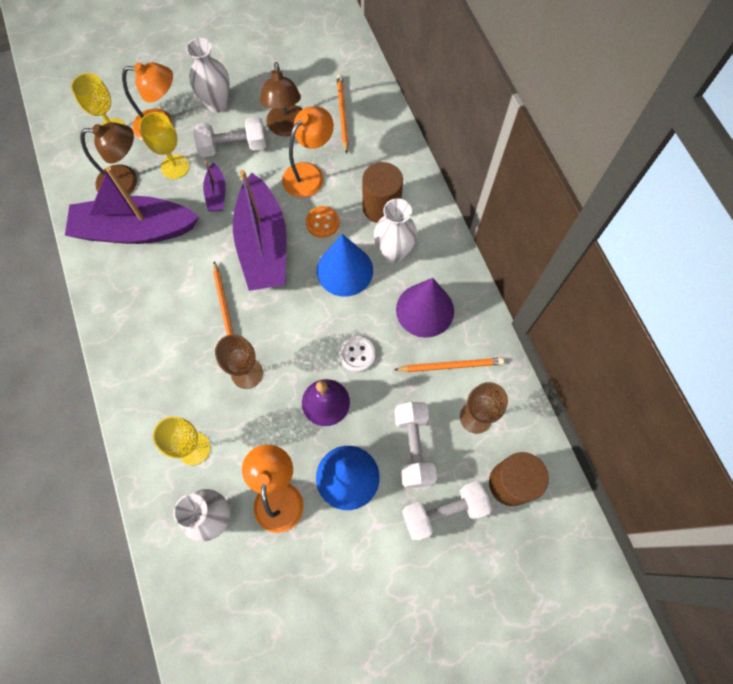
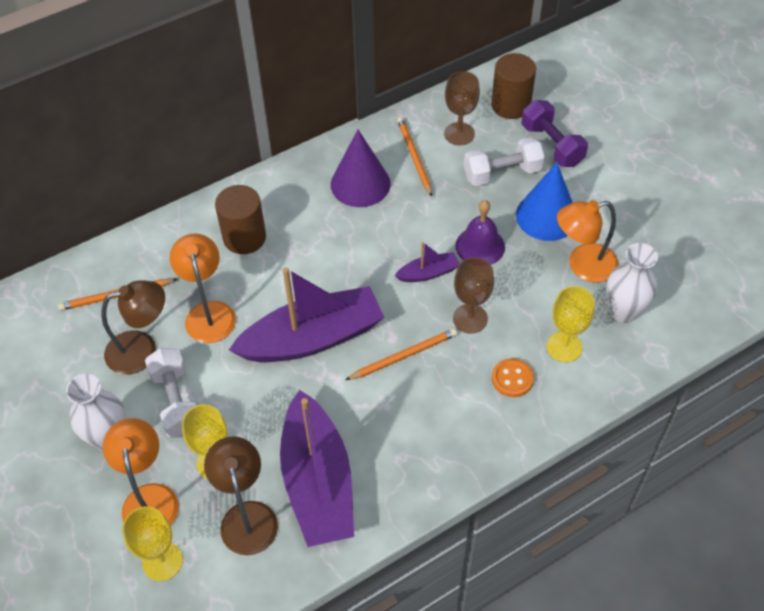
camera: 100 degrees left, 15 degrees down
(216, 193) = (250, 404): purple boat -> purple boat (428, 273)
(309, 174) = (208, 313): orange lamp -> orange lamp turned 45 degrees clockwise
(322, 223) = (273, 287): orange button -> orange button (512, 379)
(344, 270) = (329, 256): blue cone -> none
(357, 355) = (423, 229): white button -> none
(393, 253) = (300, 218): white vase -> none
(444, 512) = (552, 145): white dumbbell -> purple dumbbell

